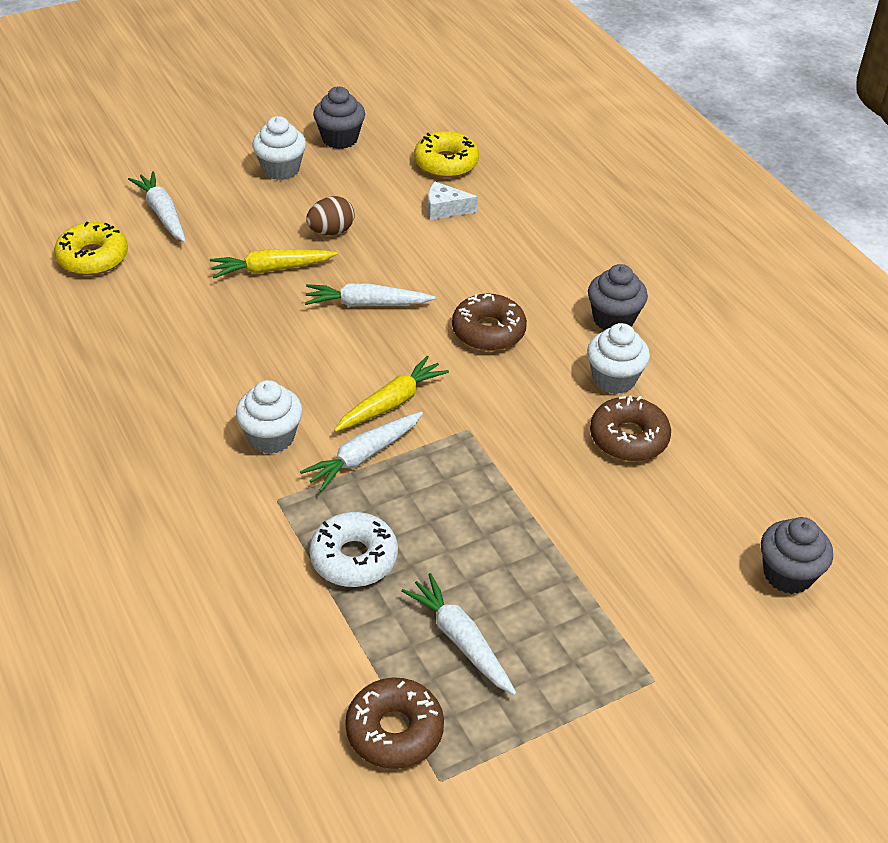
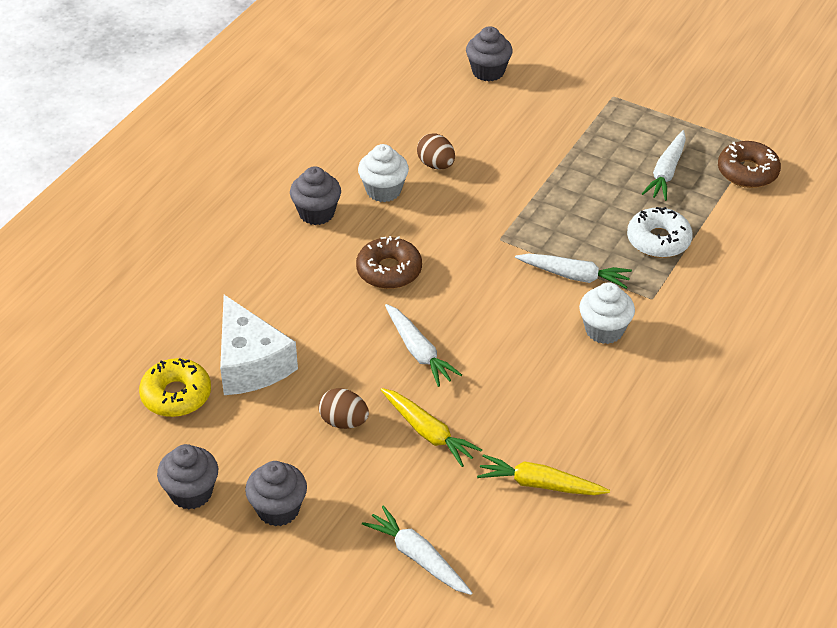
camera: 120 degrees left, 0 degrees up
(93, 257) = (521, 566): yellow donut -> none
(162, 213) = (418, 557): white carrot -> white carrot turned 105 degrees clockwise
(281, 169) = (278, 509): white cupcake -> grey cupcake
(391, 403) = (512, 286): yellow carrot -> yellow carrot (539, 484)
(445, 209) = (250, 363): white cheese -> white cheese, size x2.00
(628, 438) = (436, 165): brown donut -> brown egg

